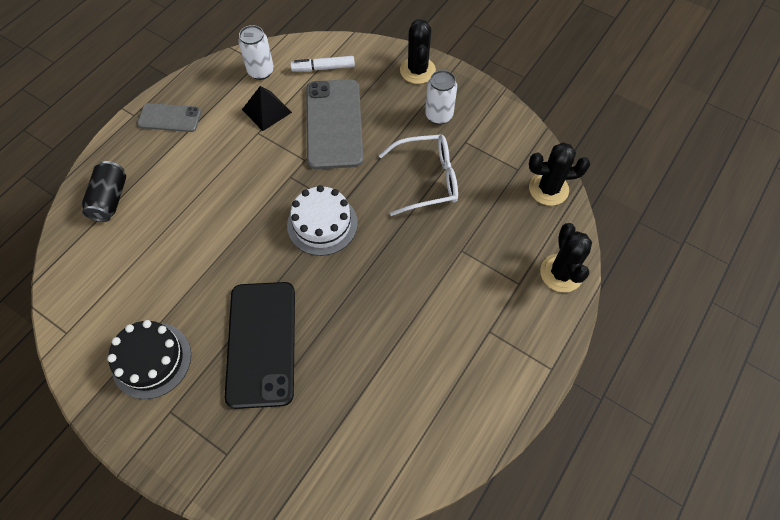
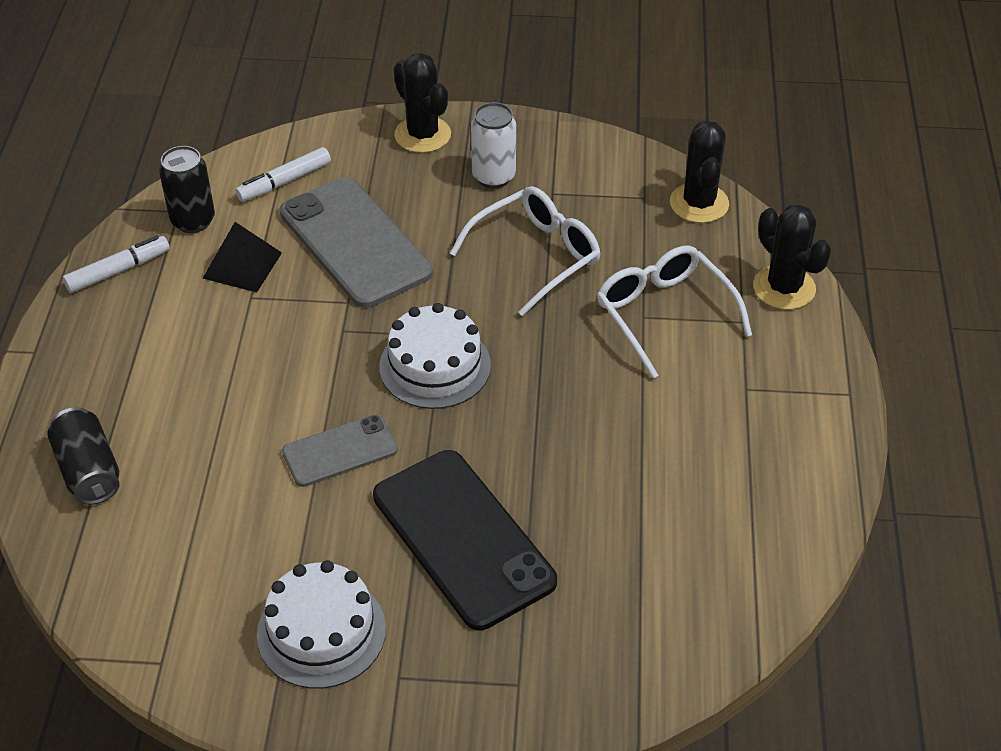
camera: 30 degrees left, 15 degrees down
(151, 360) = (321, 632): black cake -> white cake
(170, 118) = (97, 332): grey phone -> grey phone (340, 451)
(204, 85) = (118, 271): none -> white marker
(261, 71) = (193, 221): white can -> black can
(474, 255) = (664, 314): none -> white glasses
(548, 189) = (699, 203): black cactus -> black cactus turned 60 degrees counterclockwise

